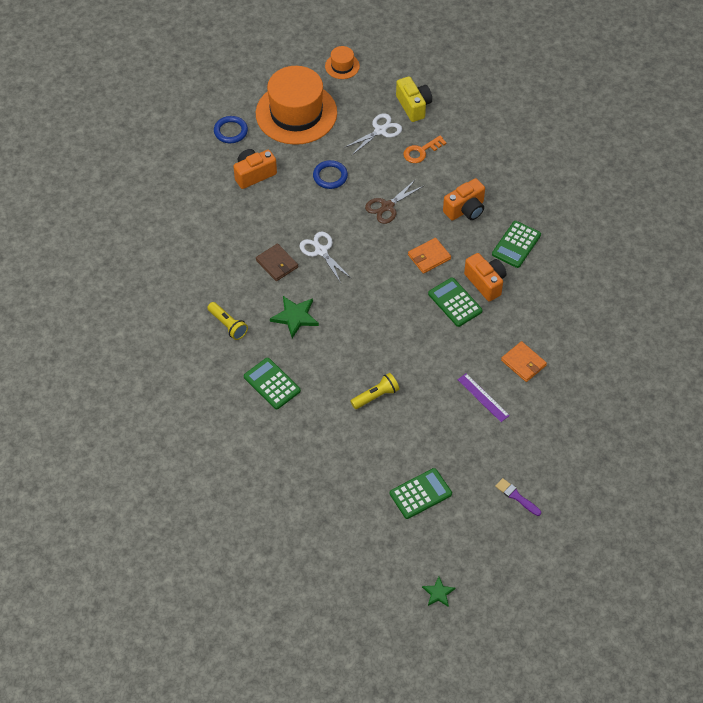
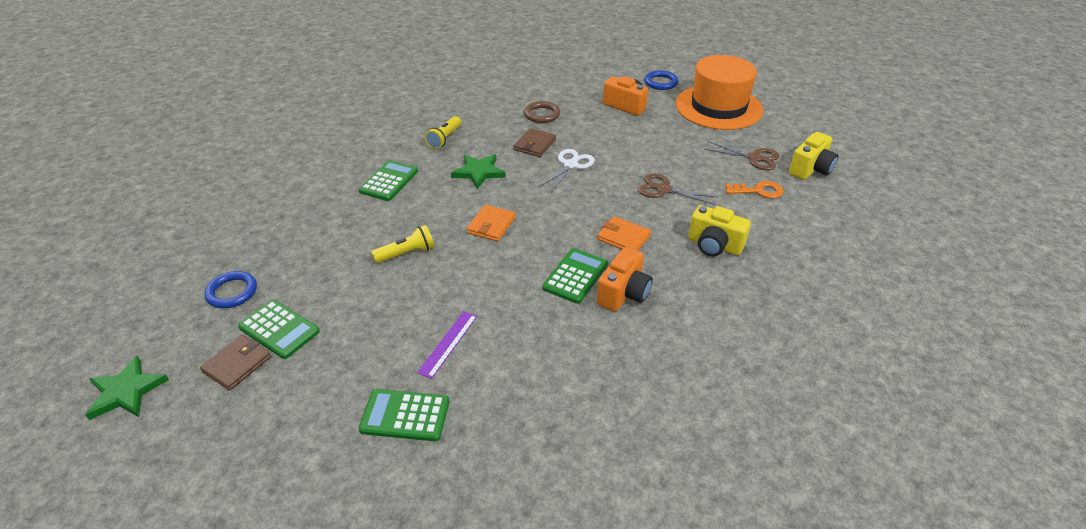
camera: 65 degrees right, 15 degrees down
(231, 240) = (542, 114): none -> brown ring
(330, 176) = (666, 145): blue ring -> blue ring (232, 292)
(342, 66) = (803, 115): orange hat -> none
(376, 396) = (407, 253): yellow flashlight -> yellow flashlight turned 60 degrees counterclockwise
(380, 131) = (754, 158): white scissors -> brown scissors
(421, 151) = (758, 191): orange key -> orange key turned 150 degrees clockwise
(438, 593) = (126, 391): green star -> green star, size x1.65
(443, 524) = (237, 364): none -> brown wallet
(465, 209) = (714, 245): orange camera -> yellow camera
(516, 245) = (703, 304): green calculator -> green calculator (405, 416)
(516, 496) = (298, 428): purple brush -> none
(523, 363) = (524, 367): orange wallet -> orange wallet (491, 225)

